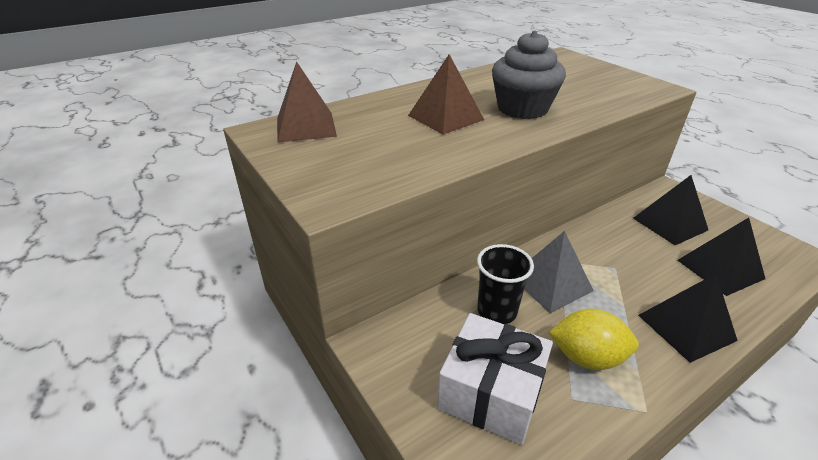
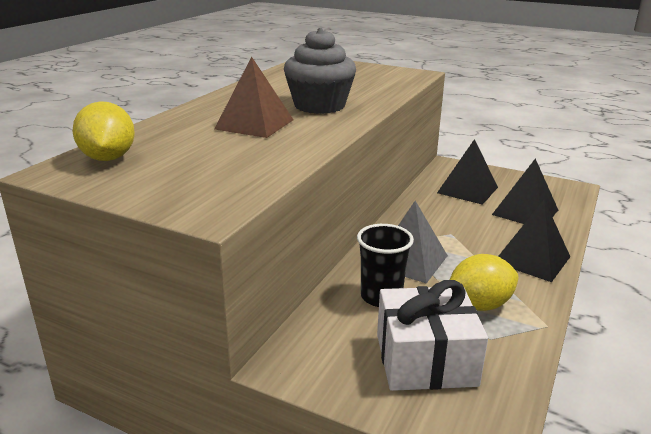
camera: 30 degrees left, 10 degrees down
(305, 126) = (108, 158): brown pyramid -> yellow lemon

